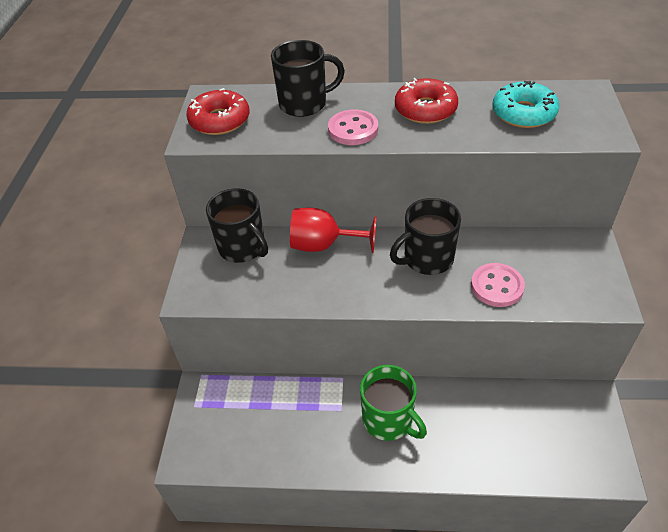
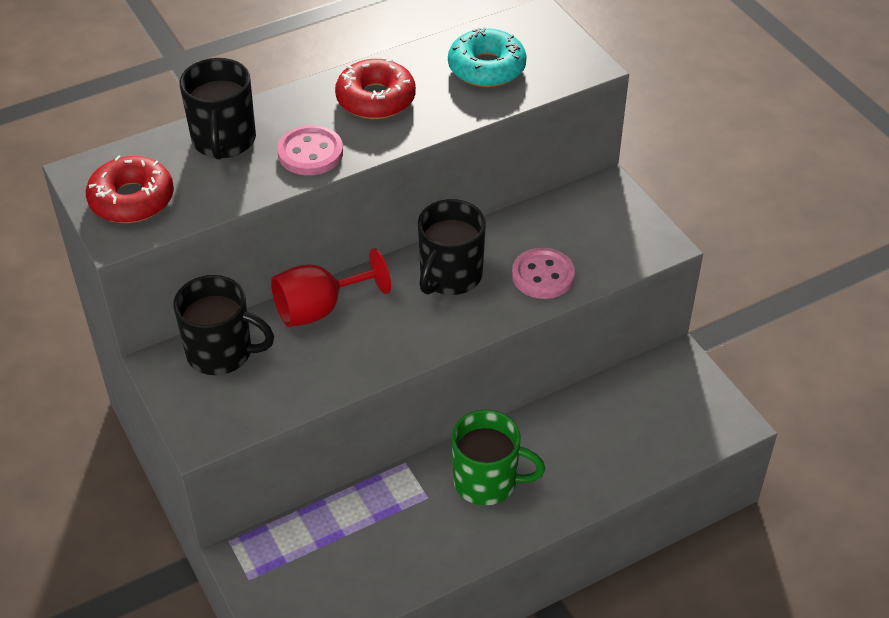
camera: 35 degrees left, 0 degrees up
(304, 104) = (223, 141): black mug -> black mug turned 135 degrees clockwise

